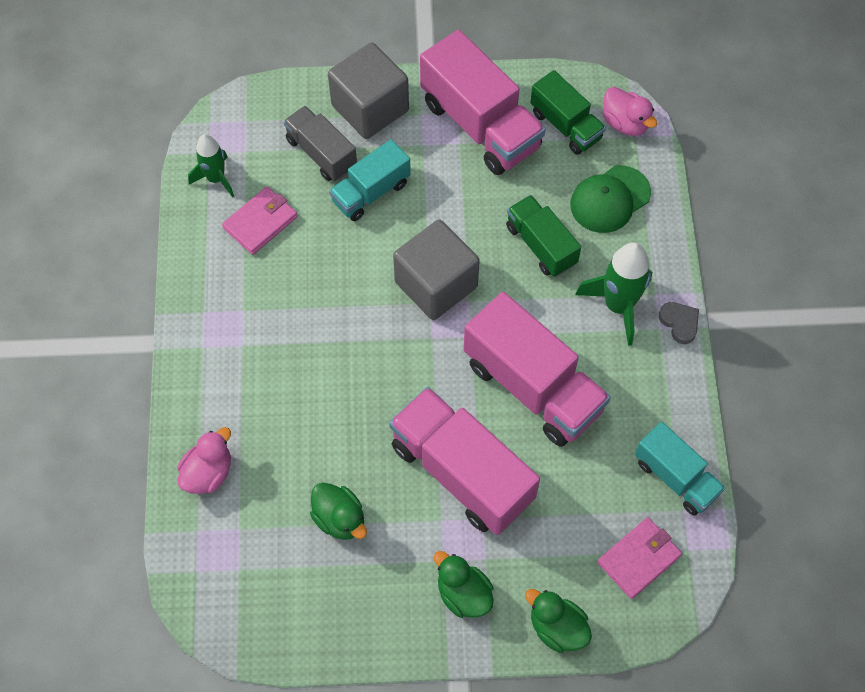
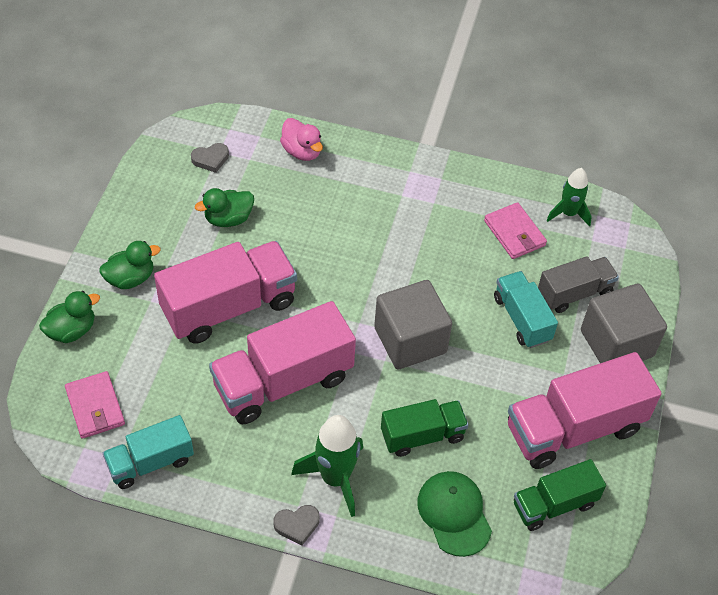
camera: 105 degrees right, 10 degrees down
(253, 574) = (210, 159): none -> grey heart
(625, 123) = (542, 563): pink duck -> none

